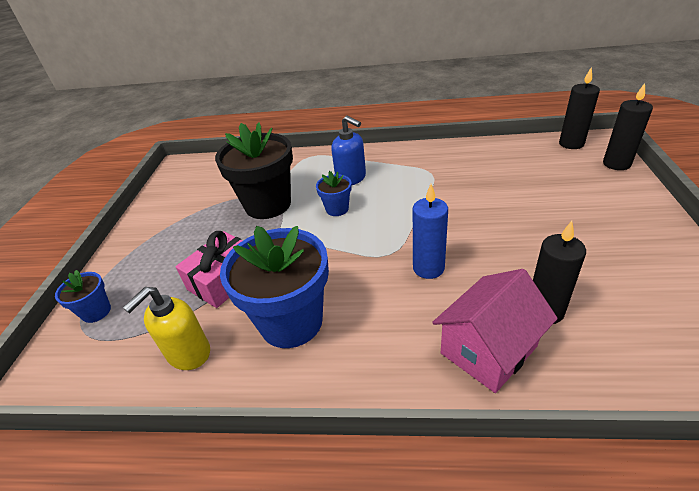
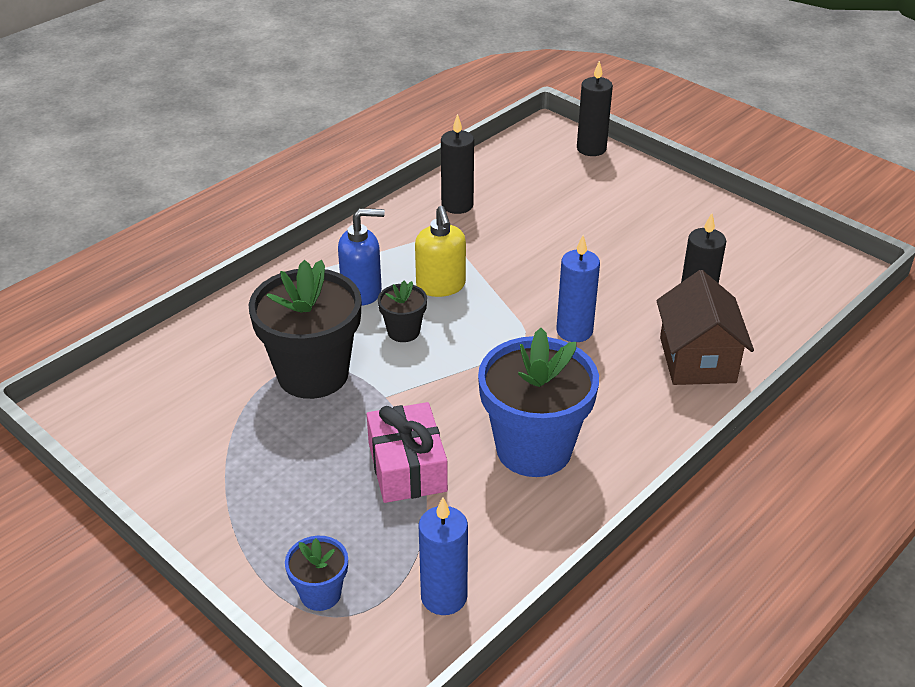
camera: 55 degrees left, 0 degrees up
(120, 365) = (444, 597): none -> blue candle
(188, 353) = (489, 538): yellow soap dispenser -> yellow soap dispenser (441, 286)
(337, 209) = (403, 331): blue flower pot -> black flower pot
(488, 349) = (697, 360): pink house -> brown house
(571, 144) = (528, 143): black candle -> black candle (457, 205)

